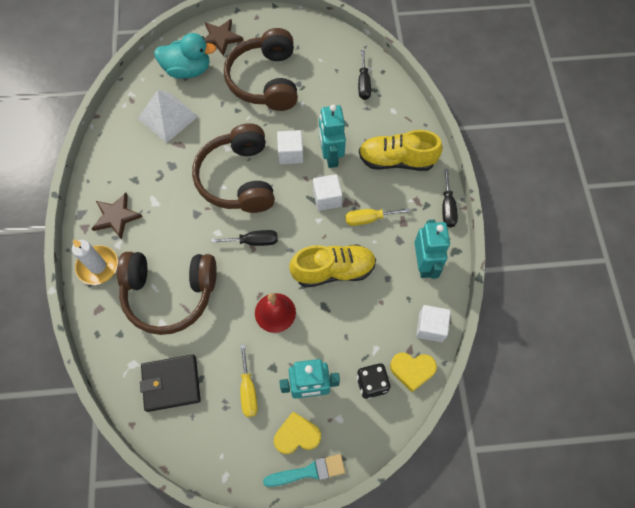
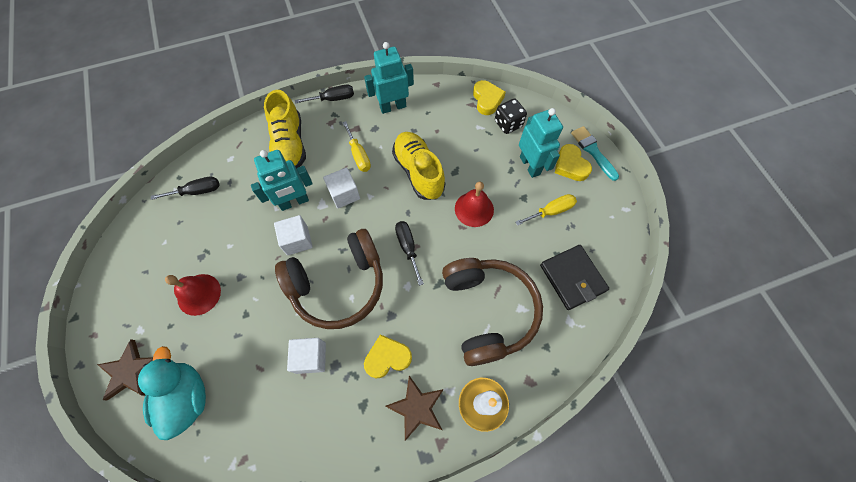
camera: 105 degrees left, 0 degrees up
(162, 204) = (387, 358): none -> yellow heart
(167, 117) = (265, 397): white pyramid -> none
(265, 81) = (199, 294): brown headphones -> red bell
(430, 327) = (447, 94): white cube -> white cube (311, 357)

